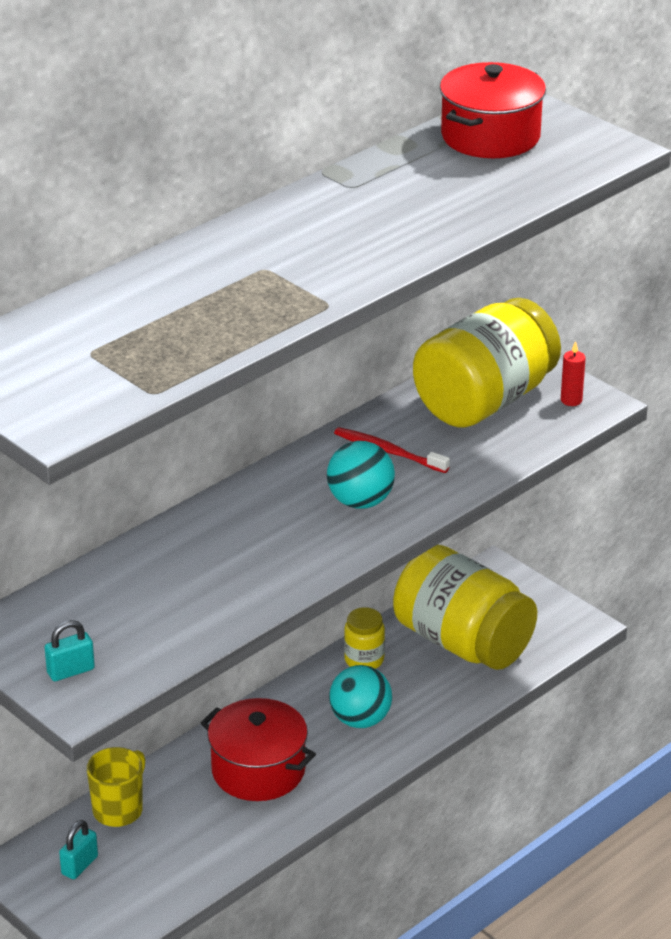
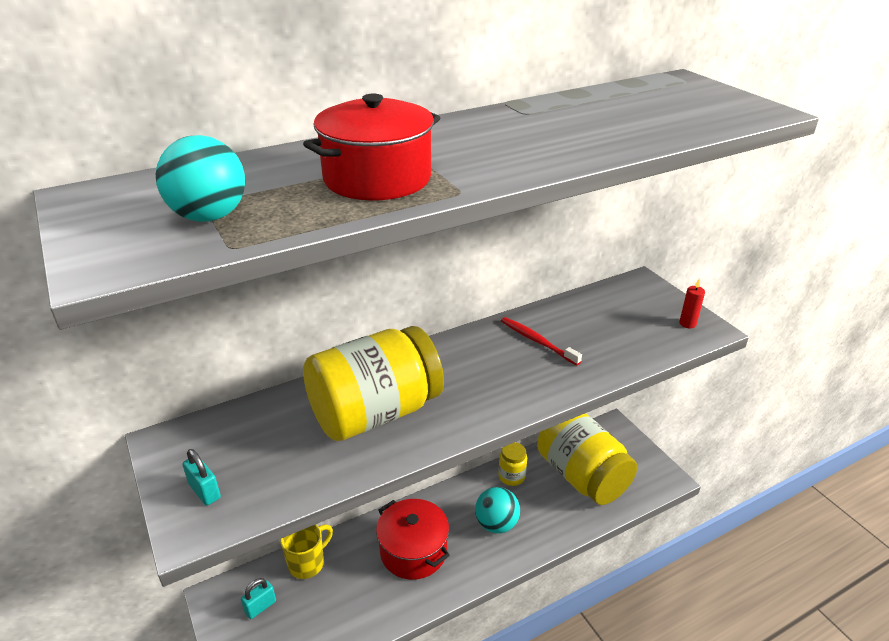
camera: 15 degrees right, 0 degrees up
(70, 671) = (204, 491): turquoise padlock -> turquoise padlock turned 60 degrees clockwise
(360, 502) = (503, 378): turquoise ball -> turquoise ball (209, 217)
(485, 401) = (620, 314): yellow jar -> yellow jar (375, 413)
(490, 136) = (655, 95): red pot -> red pot (377, 178)

